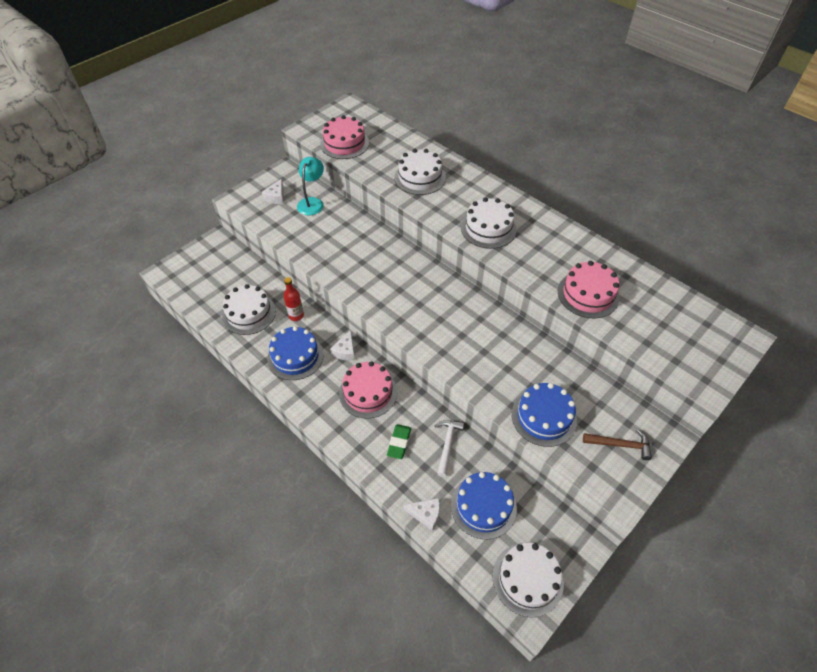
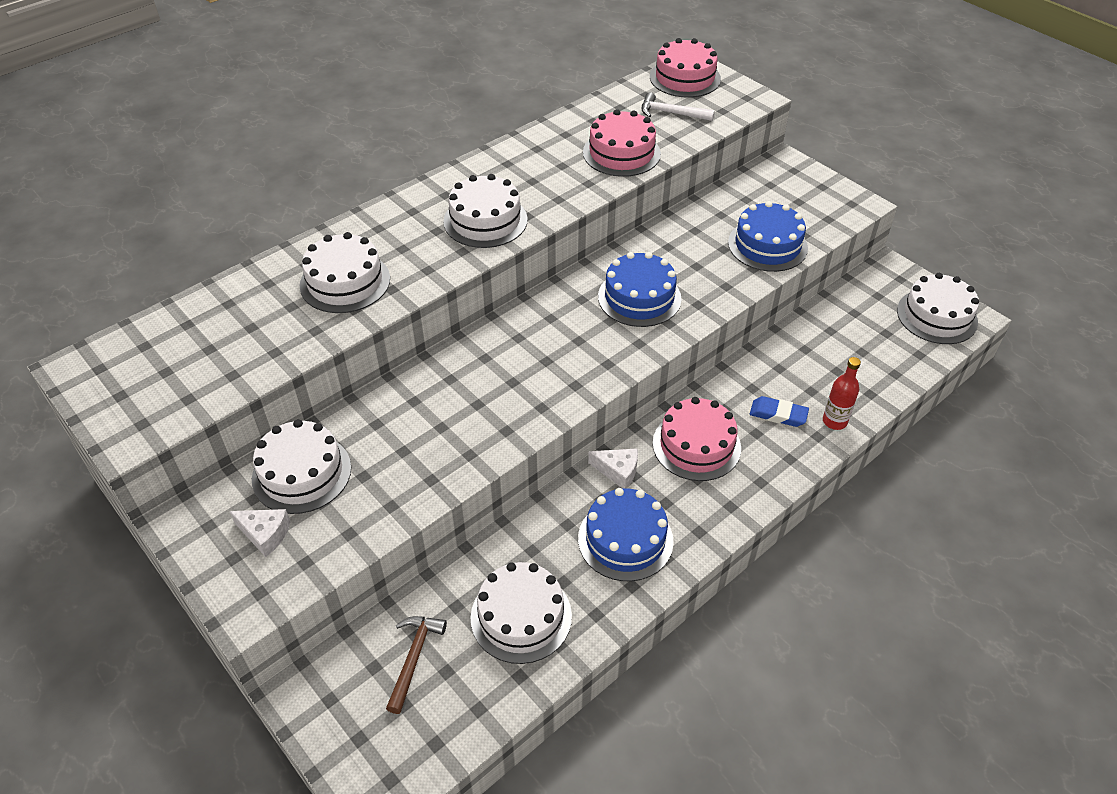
camera: 85 degrees left, 5 degrees down
(296, 315) = (535, 540): red bottle -> red bottle (834, 421)
(312, 202) = (302, 473): turquoise lamp -> white cake
(344, 143) = (206, 376): pink cake -> pink cake (685, 78)
(399, 443) = (778, 414): green eraser -> blue eraser
(426, 514) = (877, 394): white cheese -> none
(447, 444) = (776, 366): white hammer -> white hammer (671, 113)
(483, 506) = (857, 341): blue cake -> blue cake (639, 297)
(620, 445) = (798, 195): brown hammer -> brown hammer (414, 658)

